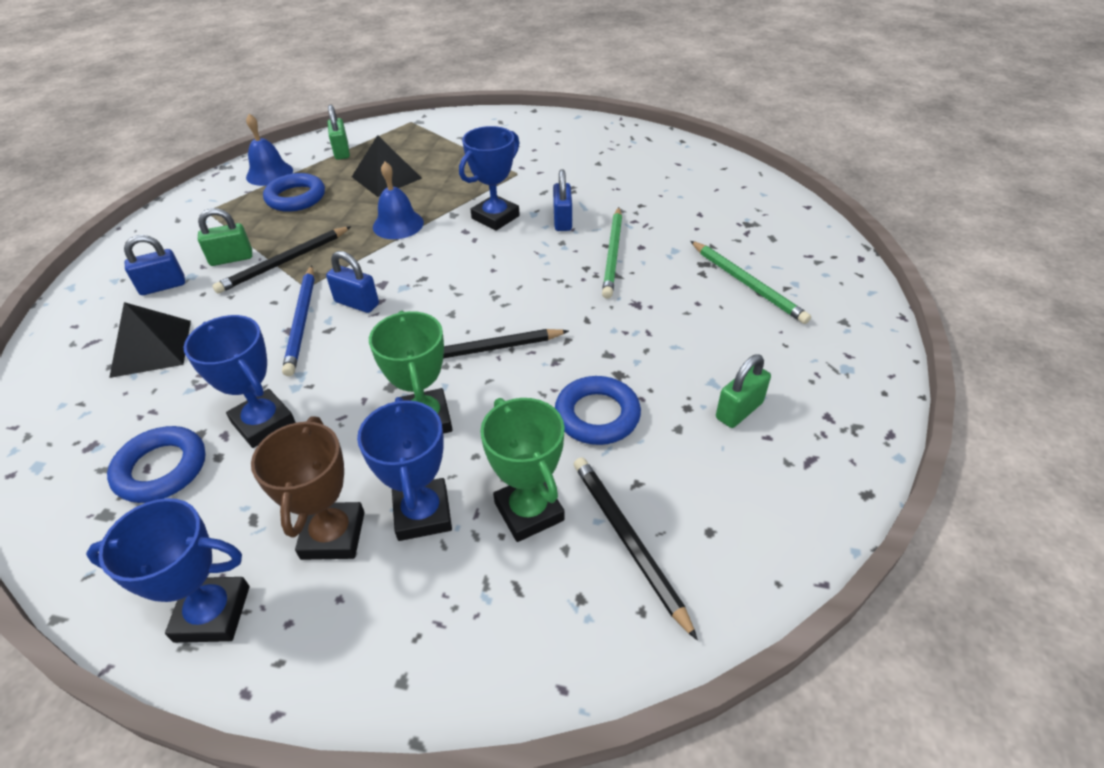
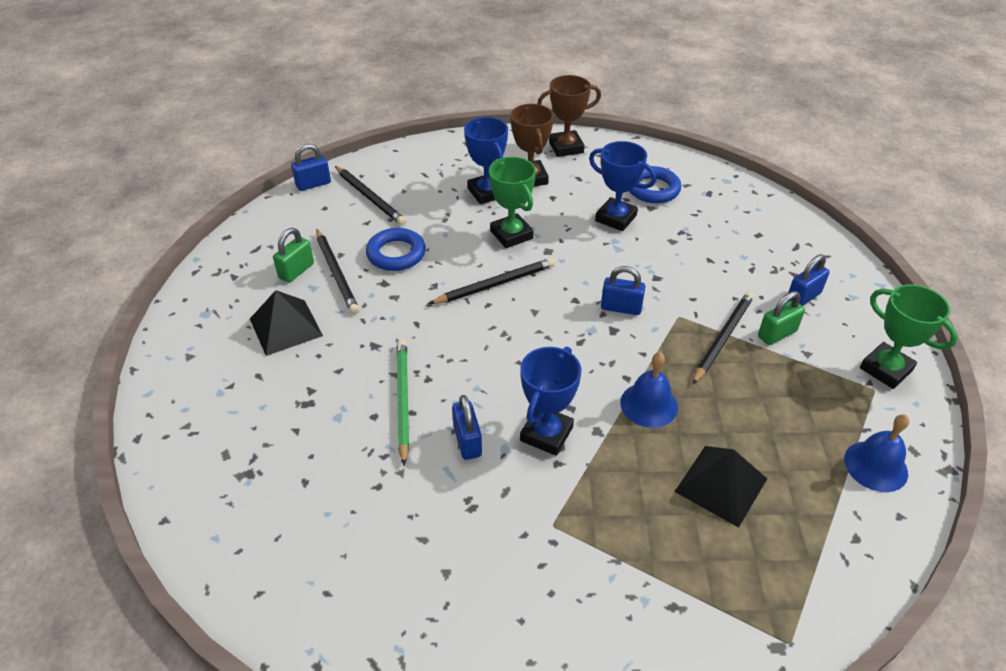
camera: 165 degrees right, 0 degrees up
(151, 348) = (746, 249): black pyramid -> black pyramid (286, 327)
(212, 614) = (566, 147): blue trophy -> brown trophy
(296, 197) = (798, 427): blue ring -> none
(302, 322) = (652, 285): blue pencil -> none
(342, 151) = (827, 532): green padlock -> none
(529, 511) = (427, 201): green trophy -> green trophy (886, 369)
(682, 397) = (337, 273): none -> black pencil
(737, 602) = (313, 184): none -> blue padlock
(747, 284) = (267, 383): green pencil -> none

